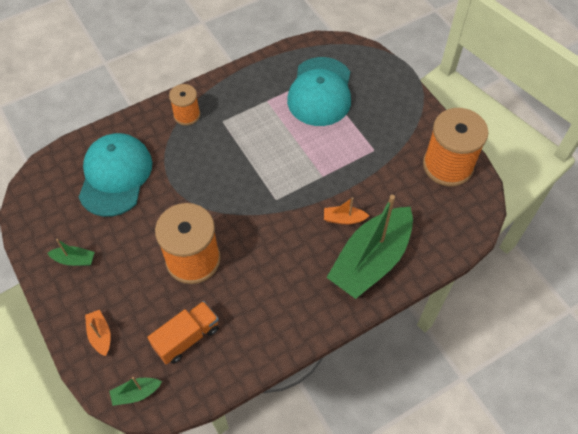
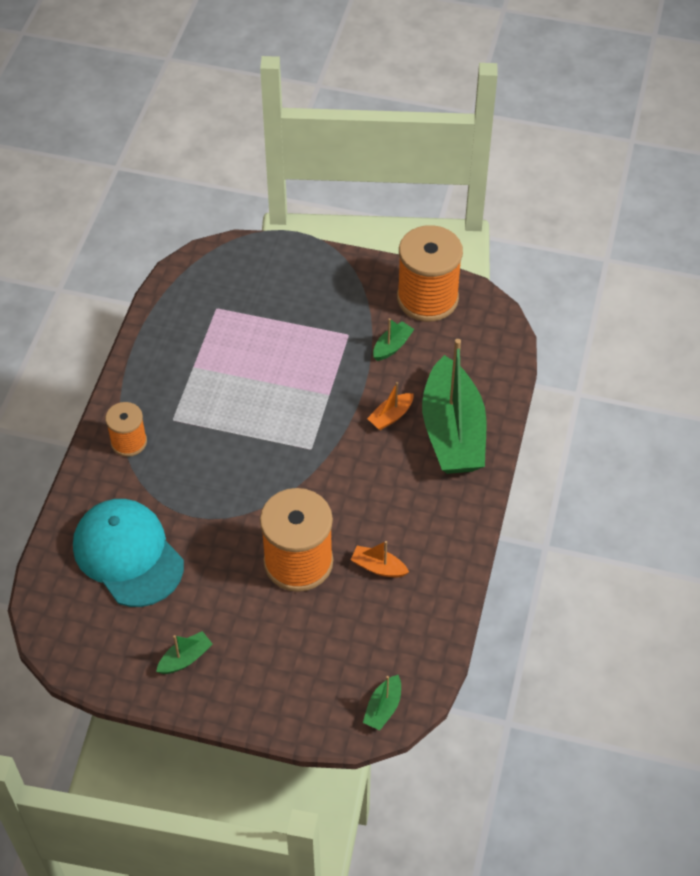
camera: 45 degrees left, 5 degrees down
(100, 335) = (293, 694): orange boat -> orange boat (378, 567)
(187, 338) = (372, 628): orange truck -> none
(320, 92) = (236, 319): turquoise cap -> none
(392, 177) = (392, 346): none -> green boat

